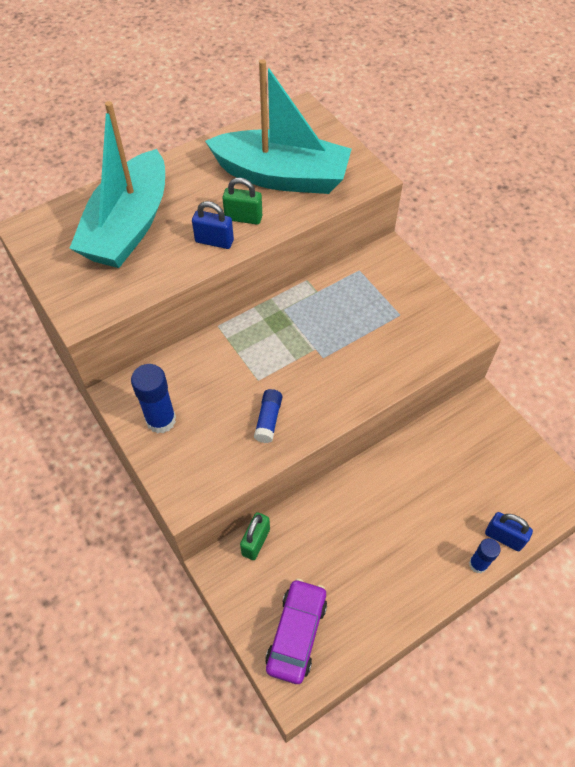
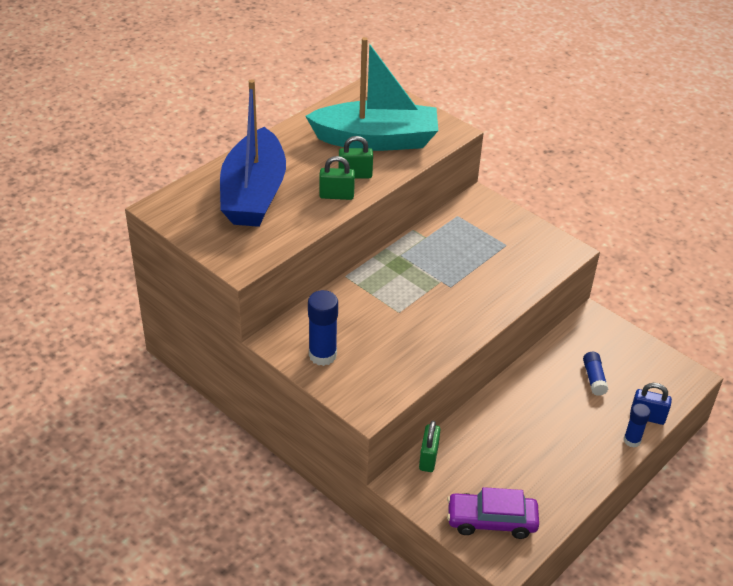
camera: 15 degrees left, 15 degrees down
(129, 226) = (254, 194): turquoise boat -> blue boat
(214, 241) = (336, 196): blue padlock -> green padlock
(268, 420) = (420, 340): blue glue stick -> blue glue stick (594, 378)
(297, 633) = (491, 521): purple car -> purple car turned 90 degrees counterclockwise

